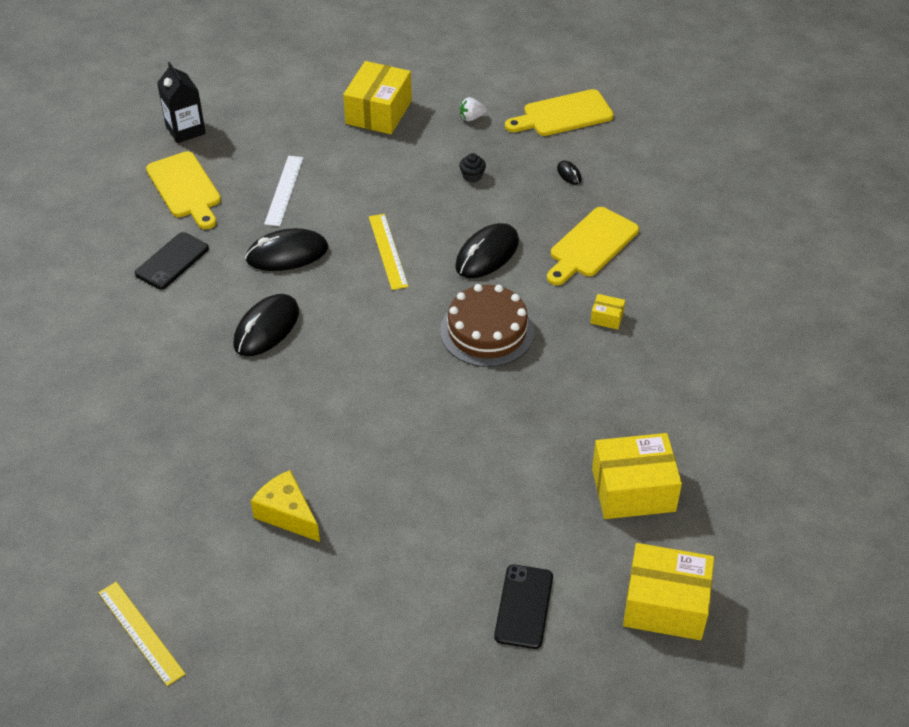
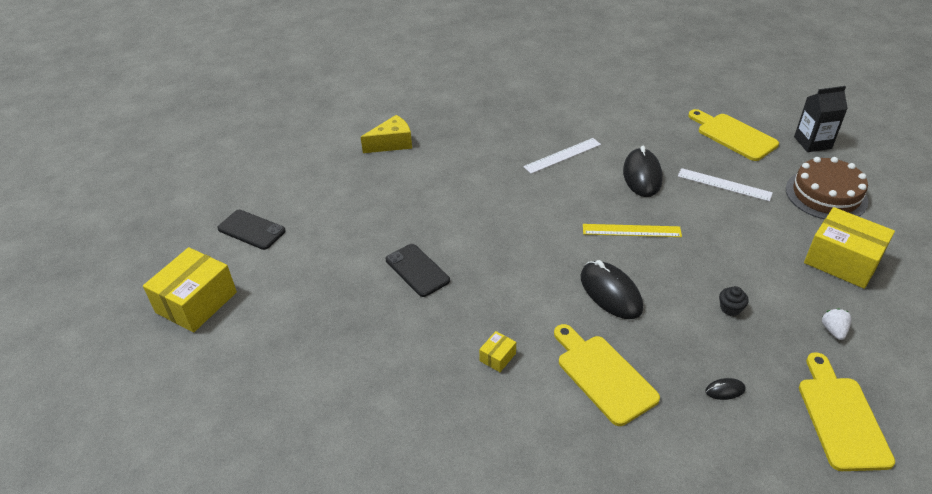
camera: 110 degrees right, 5 degrees down
(141, 632) = (346, 86): yellow ruler -> none
(172, 261) = (648, 122): black phone -> black phone (417, 270)
(185, 188) = (733, 135): yellow cutting board -> yellow cutting board turned 60 degrees clockwise
(266, 328) = (562, 155): black mouse -> white ruler
(487, 331) = (513, 270): brown cake -> brown cake (826, 195)
(633, 490) = (303, 315): yellow box -> none

